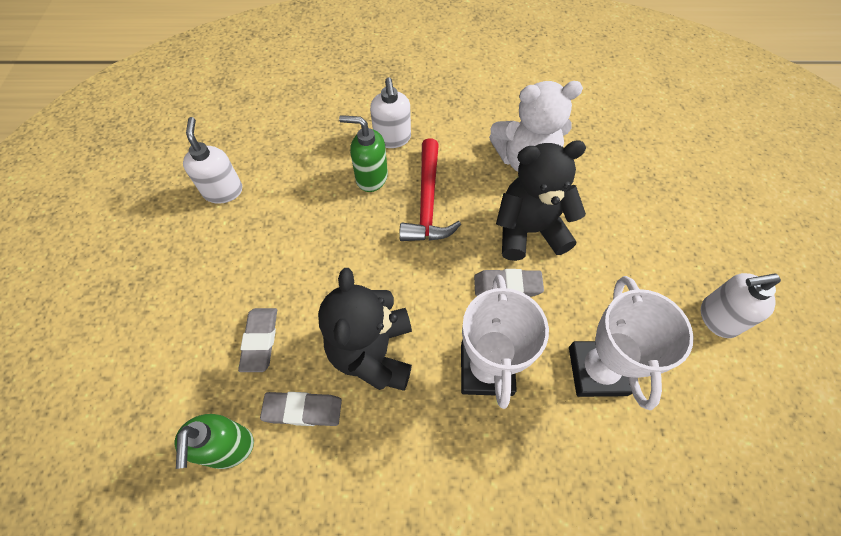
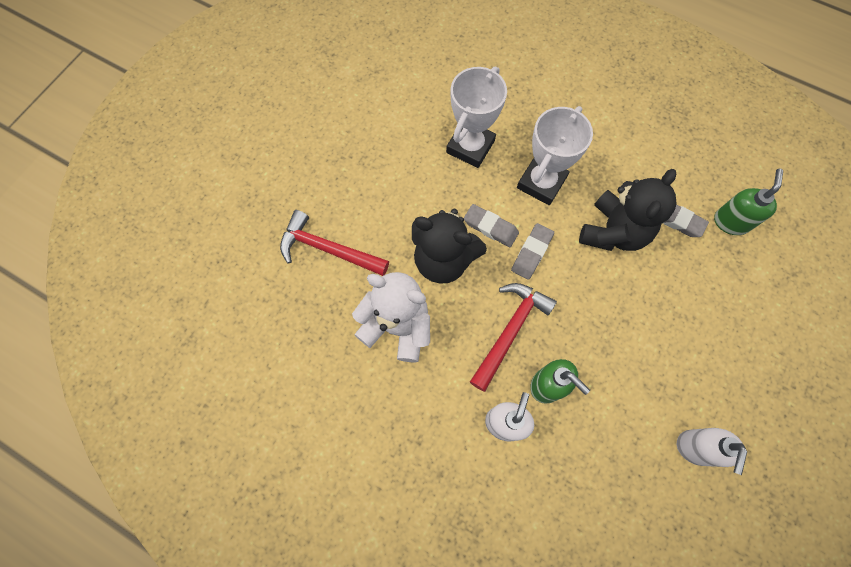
camera: 150 degrees left, 10 degrees up
(260, 340) = (693, 281): grey eraser -> grey eraser (531, 253)
(635, 187) = (328, 249): none -> red hammer
(717, 318) = (365, 135): white soap dispenser -> none

